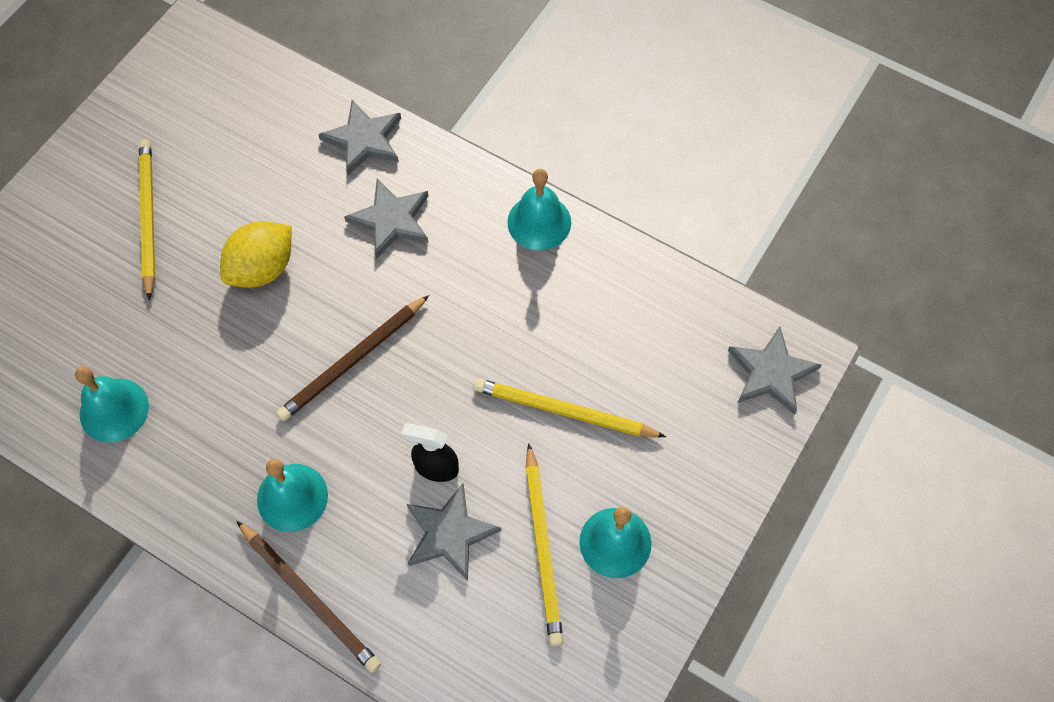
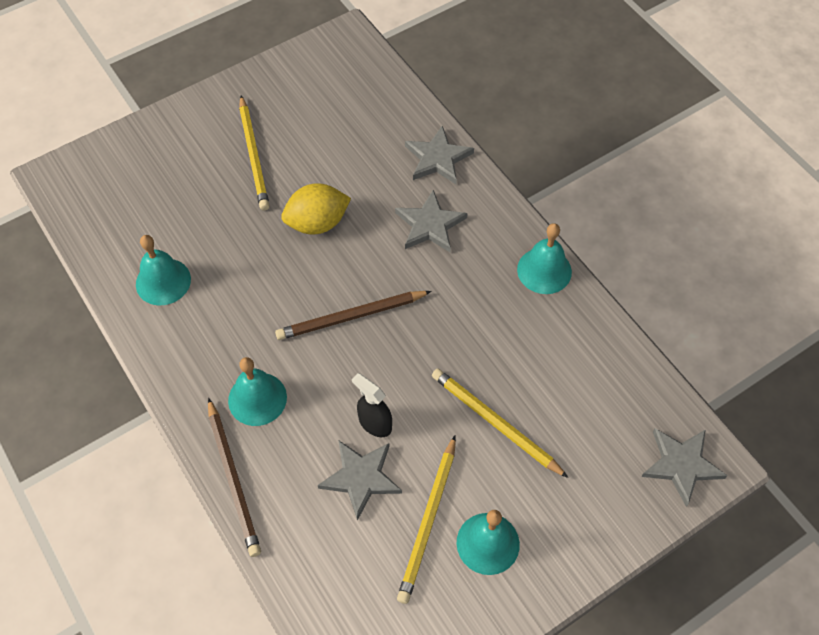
camera: 25 degrees right, 5 degrees down
(148, 218) = (254, 155): yellow pencil -> yellow pencil turned 150 degrees clockwise

